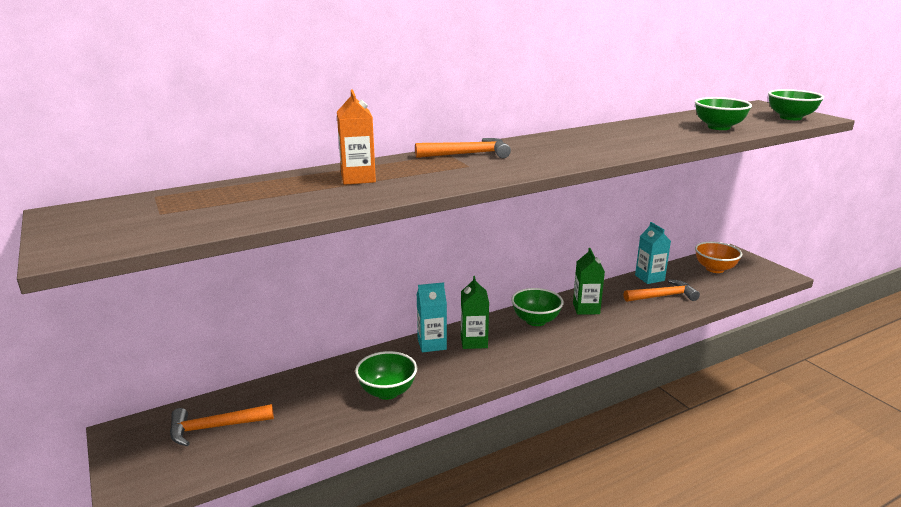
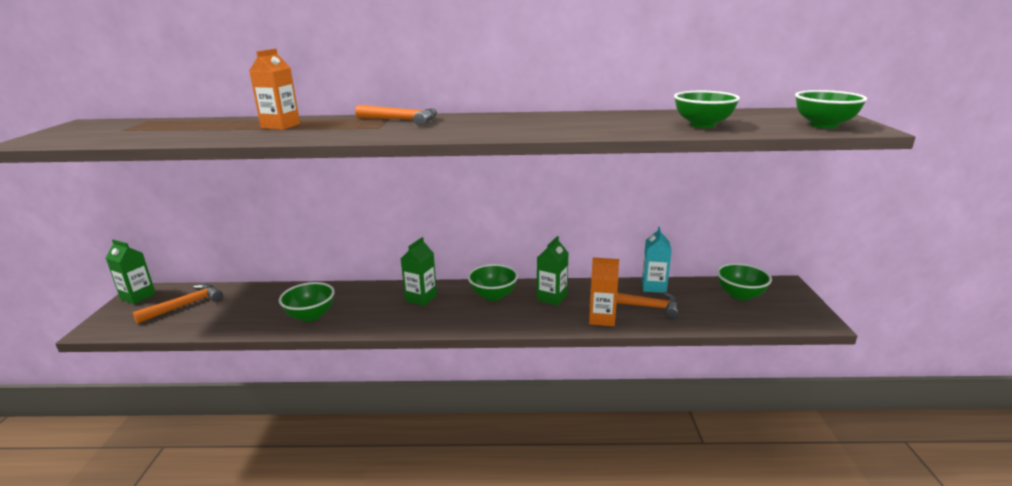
camera: 30 degrees right, 0 degrees up
(128, 439) = (138, 296): none -> green carton
(214, 428) = (185, 305): orange hammer -> orange hammer turned 120 degrees clockwise
(432, 344) = (388, 291): turquoise carton -> none
(646, 315) = (602, 318): none -> orange carton
(714, 269) = (740, 295): orange bowl -> green bowl

